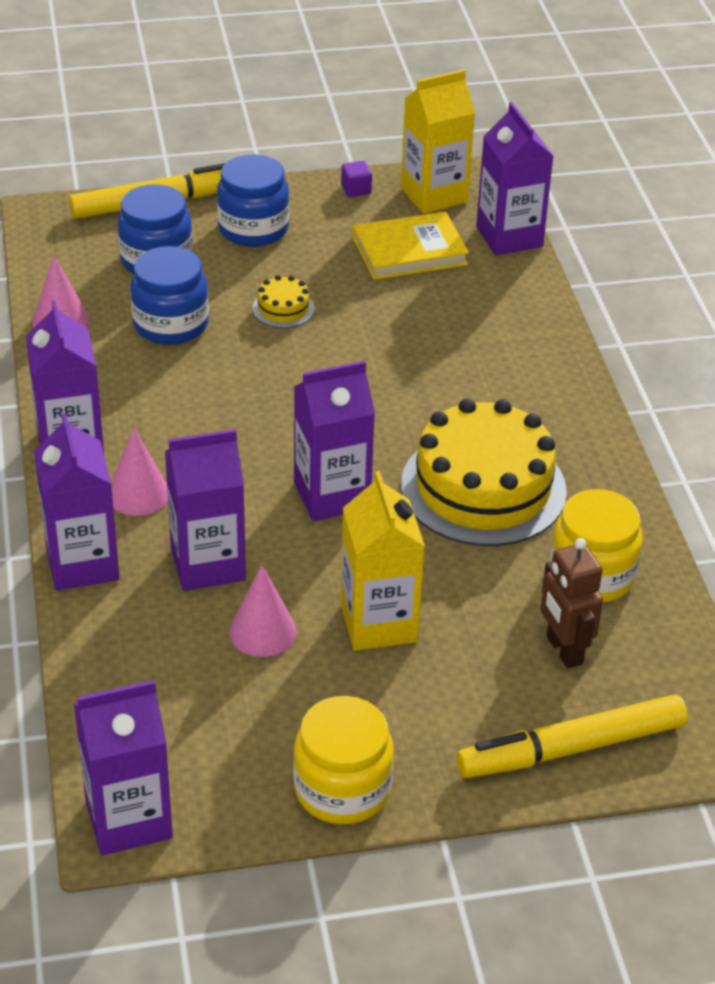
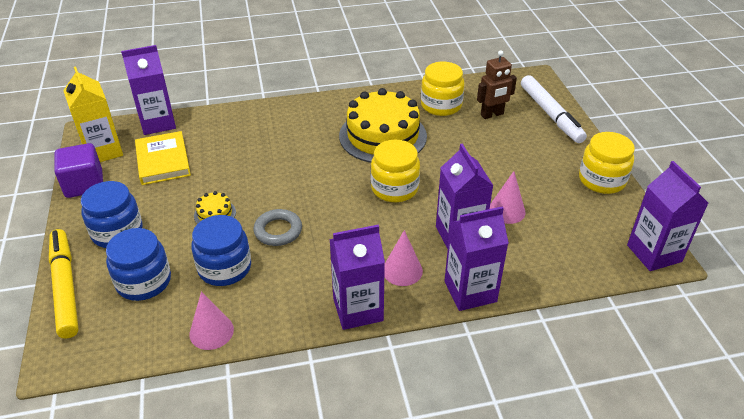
camera: 90 degrees left, 0 degrees up
(240, 370) = (278, 231): none -> grey ring
(332, 495) = (394, 188): purple carton -> yellow jar
(356, 189) = (84, 184): purple cube -> purple cube, size x2.11
(378, 623) = (489, 170): yellow carton -> none
(571, 748) = (550, 114): yellow marker -> white marker

